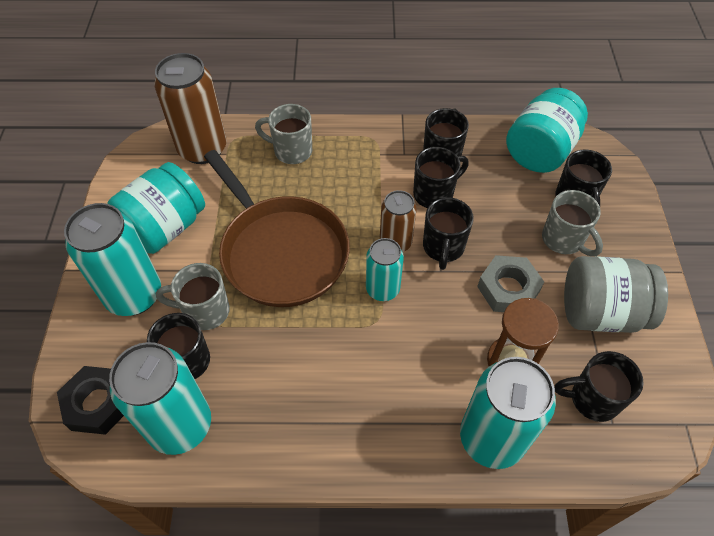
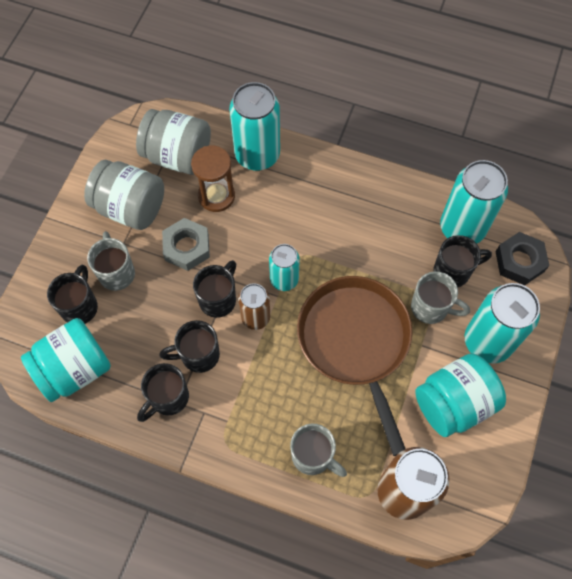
camera: 160 degrees left, 10 degrees up
(592, 399) = (178, 156): black mug -> grey jar

